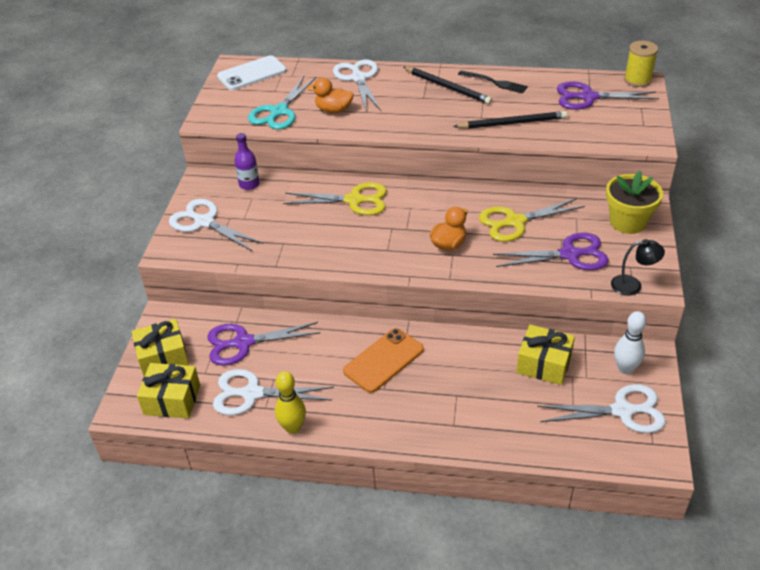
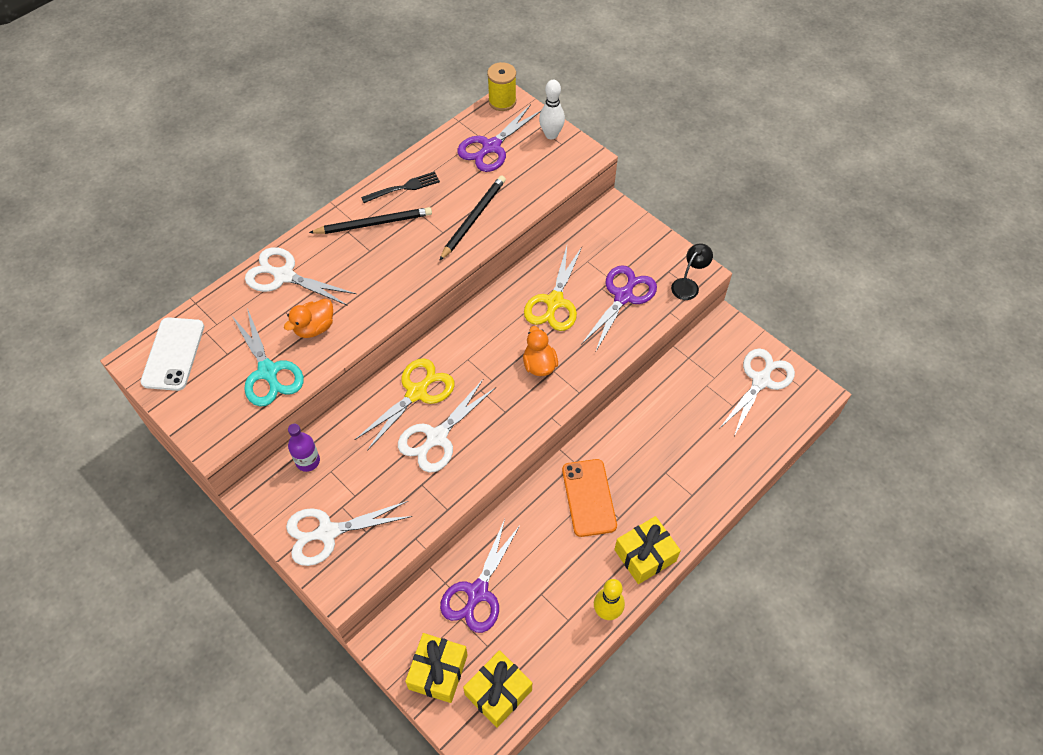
camera: 55 degrees left, 15 degrees up
(252, 394) = (544, 621): white scissors -> white scissors (437, 437)
(544, 364) = (681, 394): yellow gift -> yellow gift (645, 555)
(625, 368) = (725, 348): white bowling pin -> white bowling pin (551, 135)
(628, 222) = (621, 235): yellow flower pot -> none

